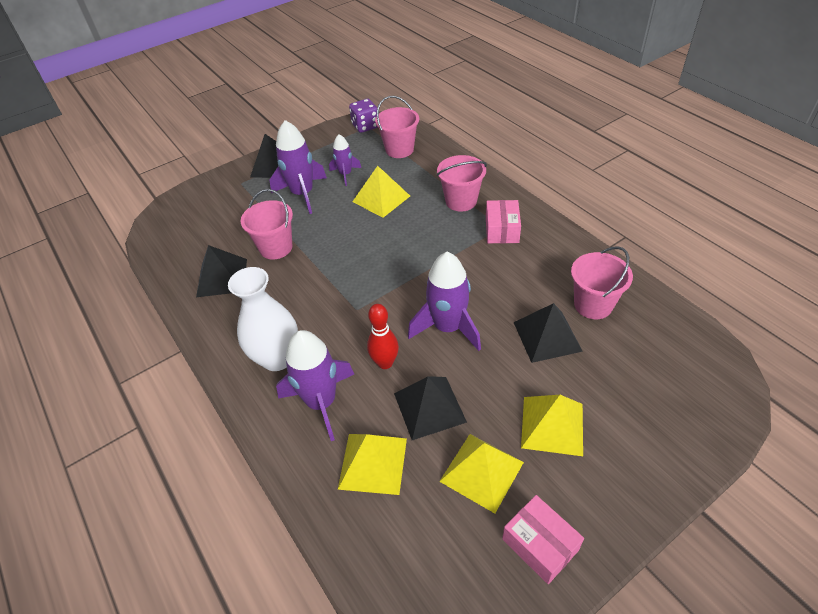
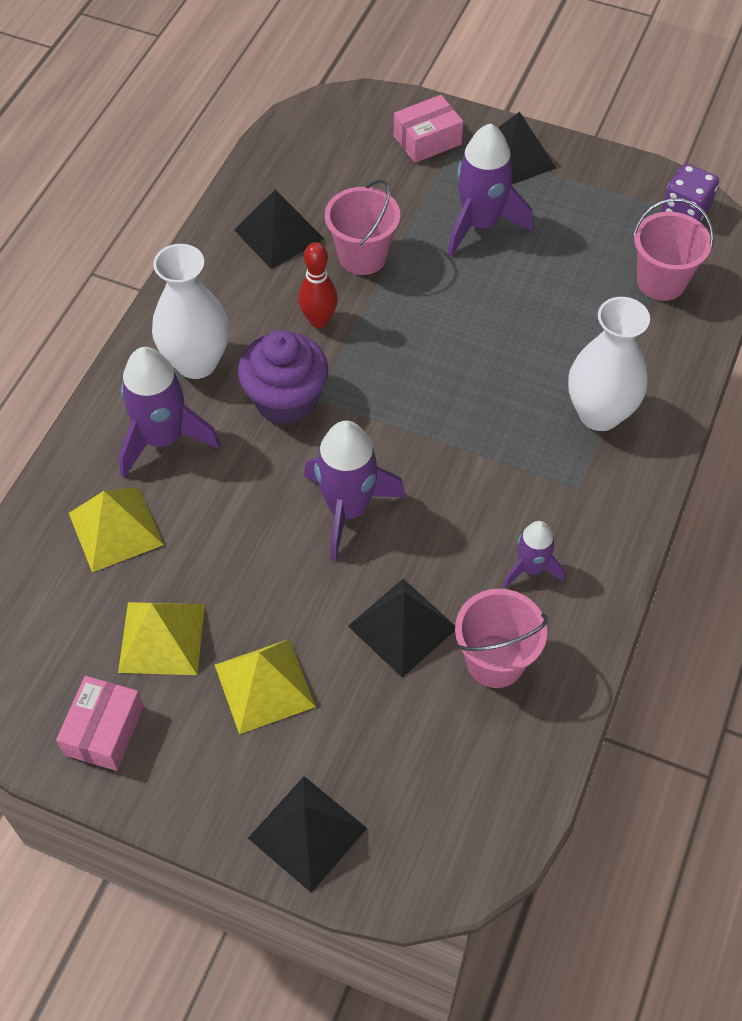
camera: 55 degrees right, 10 degrees up
(345, 174) = (556, 248): purple rocket -> purple rocket (531, 568)
(345, 324) = (285, 399): none -> purple cupcake
(381, 198) = (535, 316): yellow pyramid -> none
(385, 363) = (253, 471): red bowling pin -> red bowling pin (319, 320)
(429, 407) = (217, 547): black pyramid -> black pyramid (307, 833)
(461, 201) = (599, 413): pink bucket -> white vase
(502, 230) = (572, 491): pink box -> pink box (427, 140)

